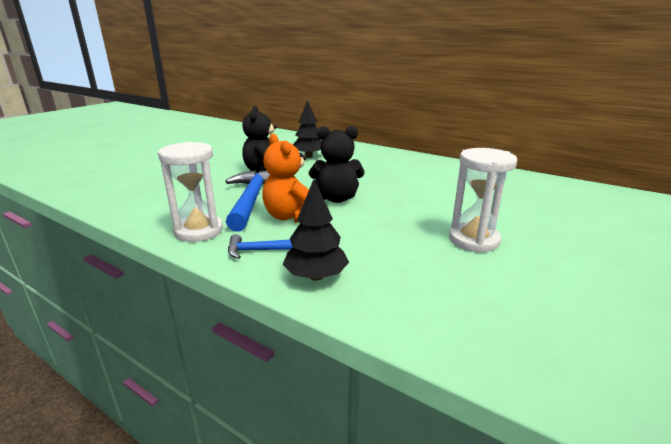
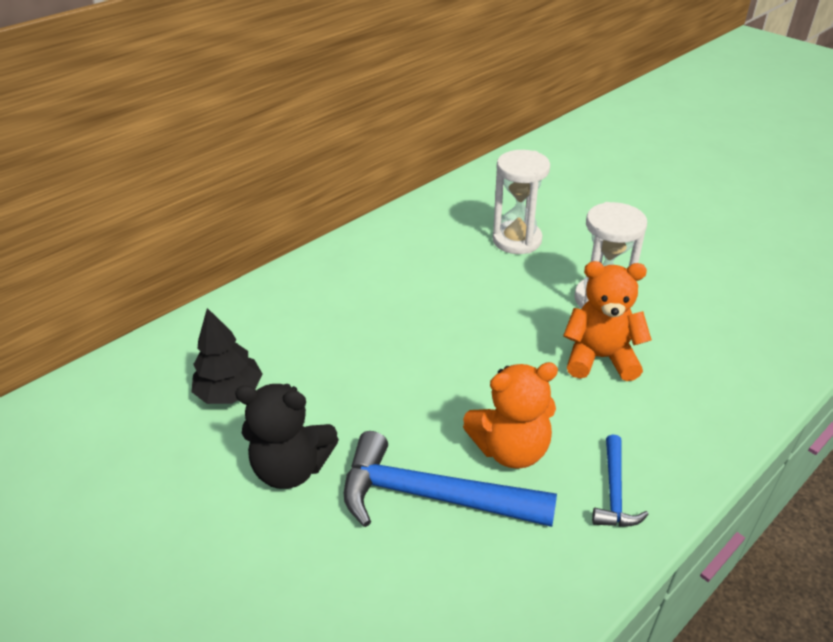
camera: 75 degrees left, 15 degrees up
(199, 231) = (544, 572): white hourglass -> white hourglass (517, 240)
(316, 276) = (678, 443): black tree -> none
(337, 198) = (455, 388): black teddy bear -> none
(397, 242) = (600, 358): none -> orange teddy bear

